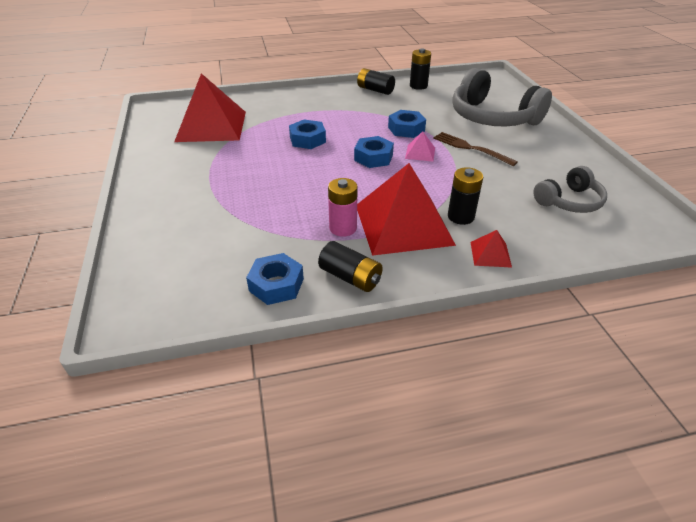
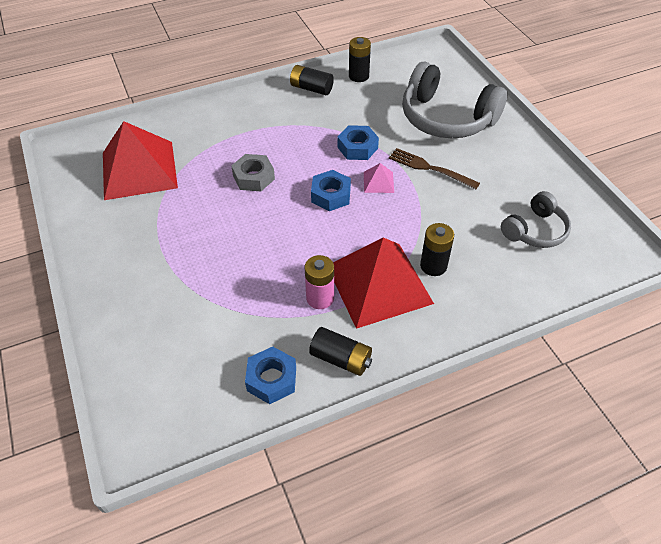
camera: 10 degrees left, 10 degrees up
(307, 140) = (253, 177): blue nut -> grey nut
(490, 254) = (468, 309): red pyramid -> none

